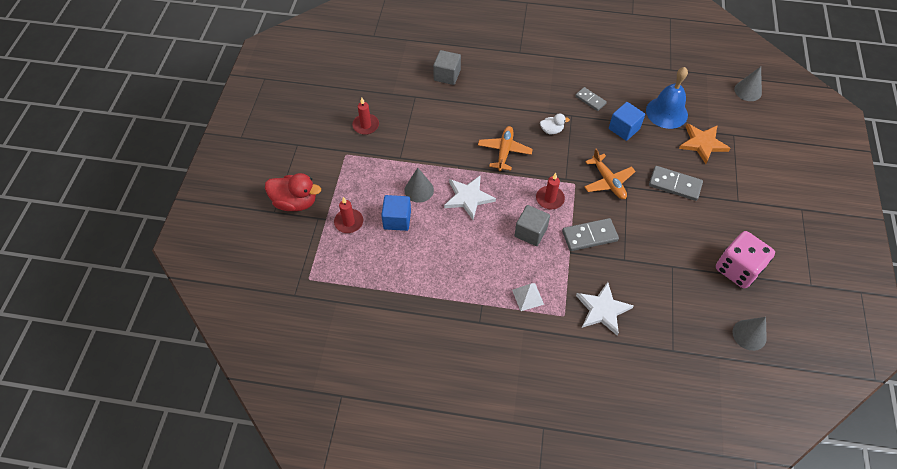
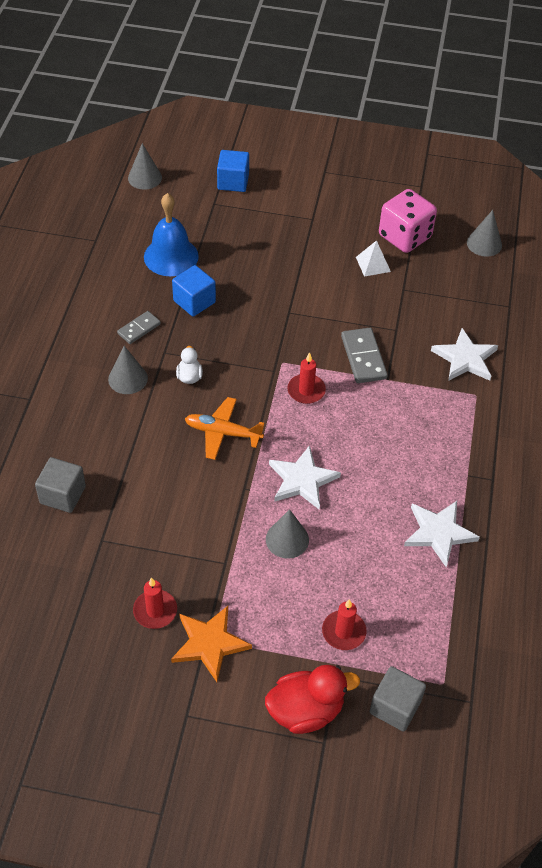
camera: 90 degrees left, 5 degrees down
(295, 202) = (306, 710): red duck -> red duck turned 60 degrees clockwise
(397, 220) = (339, 568): blue cube -> blue cube (233, 182)
(428, 282) = (439, 533): none -> white star
(527, 297) = (453, 427): white pyramid -> white pyramid (373, 264)
(530, 232) = (358, 415): grey cube -> grey cube (395, 707)
(544, 98) = (128, 378): none -> grey cone
(608, 182) = (280, 329): orange plane -> none
(675, 184) = (287, 268): grey domino -> none
(702, 143) = (225, 232): orange star -> orange star (209, 643)

